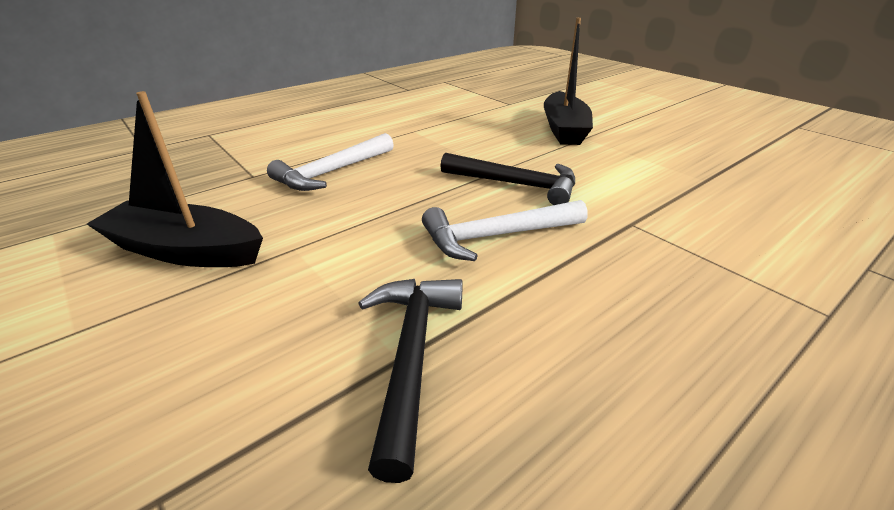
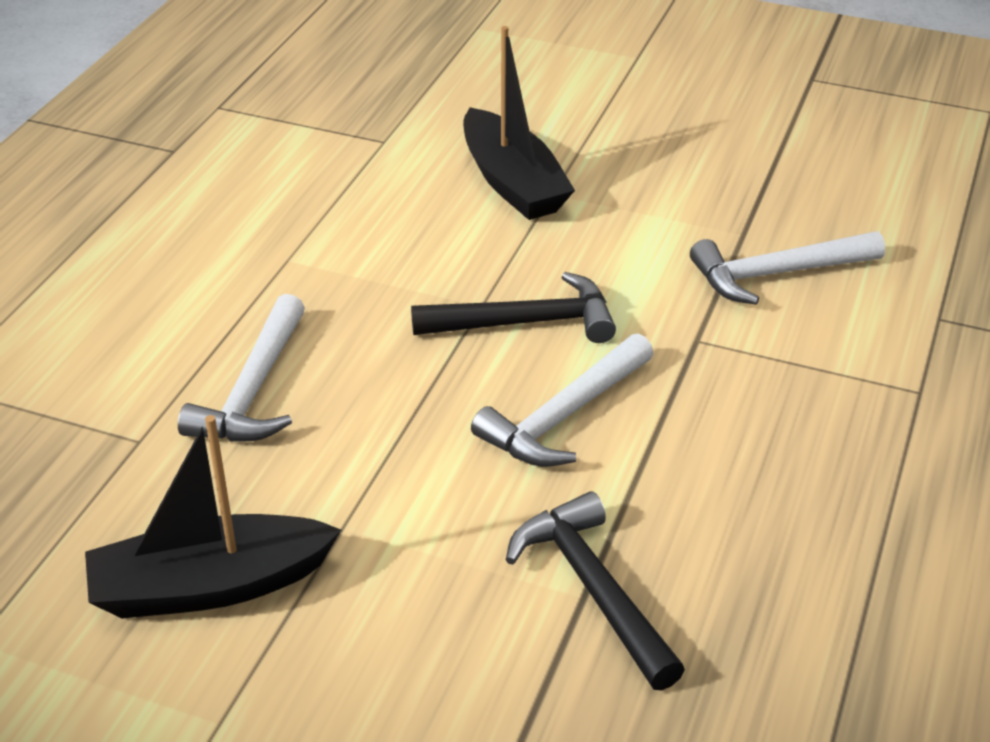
camera: 30 degrees left, 5 degrees up
(719, 205) = (776, 274): none -> white hammer

